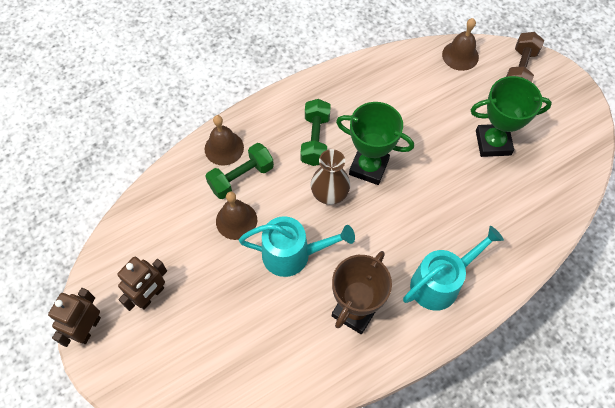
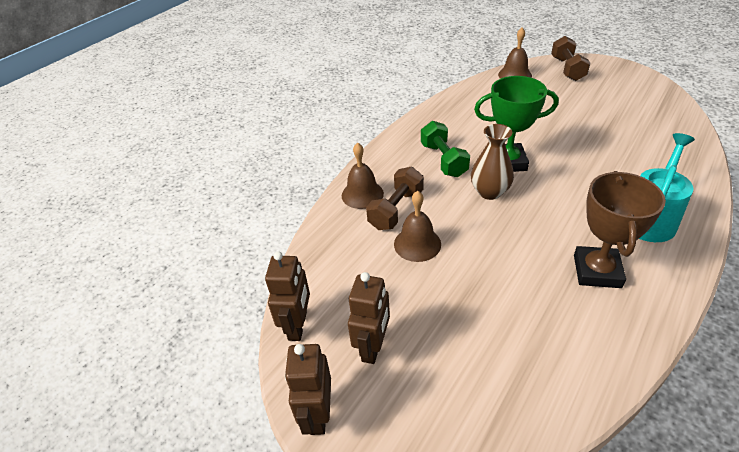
camera: 20 degrees left, 20 degrees down
(109, 254) = (298, 326): none -> brown robot
(241, 177) = (396, 210): green dumbbell -> brown dumbbell
(293, 254) = (496, 249): turquoise watering can -> none
(493, 143) = (592, 113): green trophy -> none

